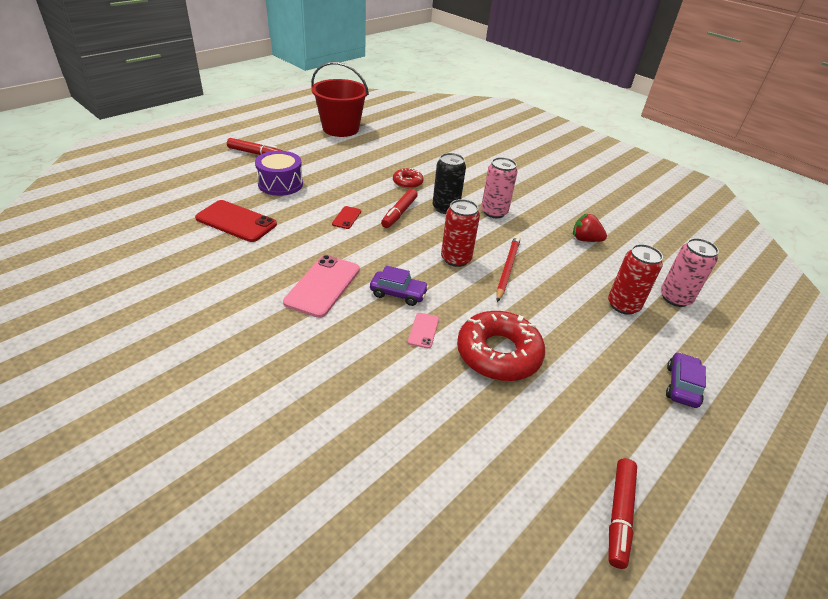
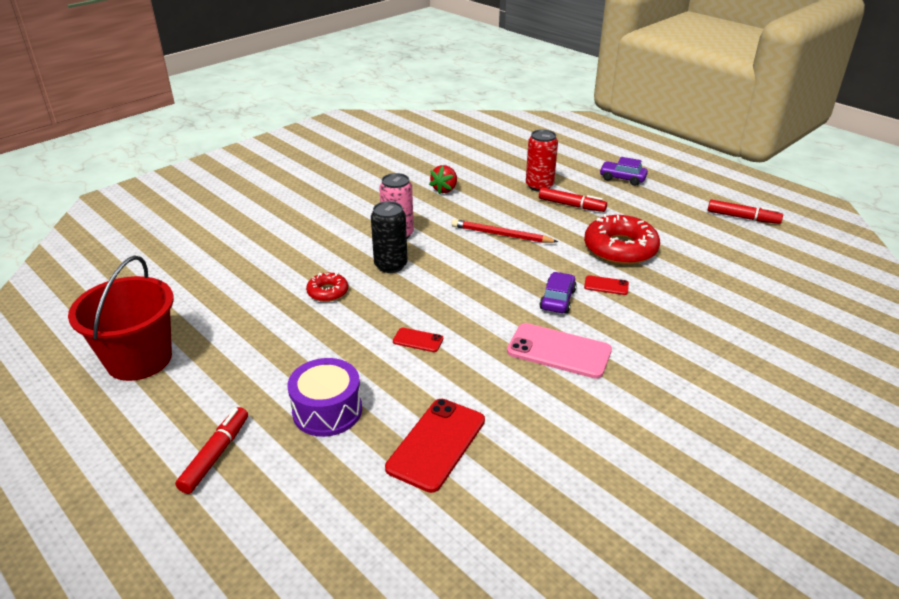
camera: 85 degrees left, 5 degrees down
(399, 213) = (404, 299): red marker -> red marker (571, 205)
(423, 330) = (606, 285): pink phone -> red phone
(456, 259) = (491, 263): red can -> none
(675, 298) = (523, 163): pink can -> none

